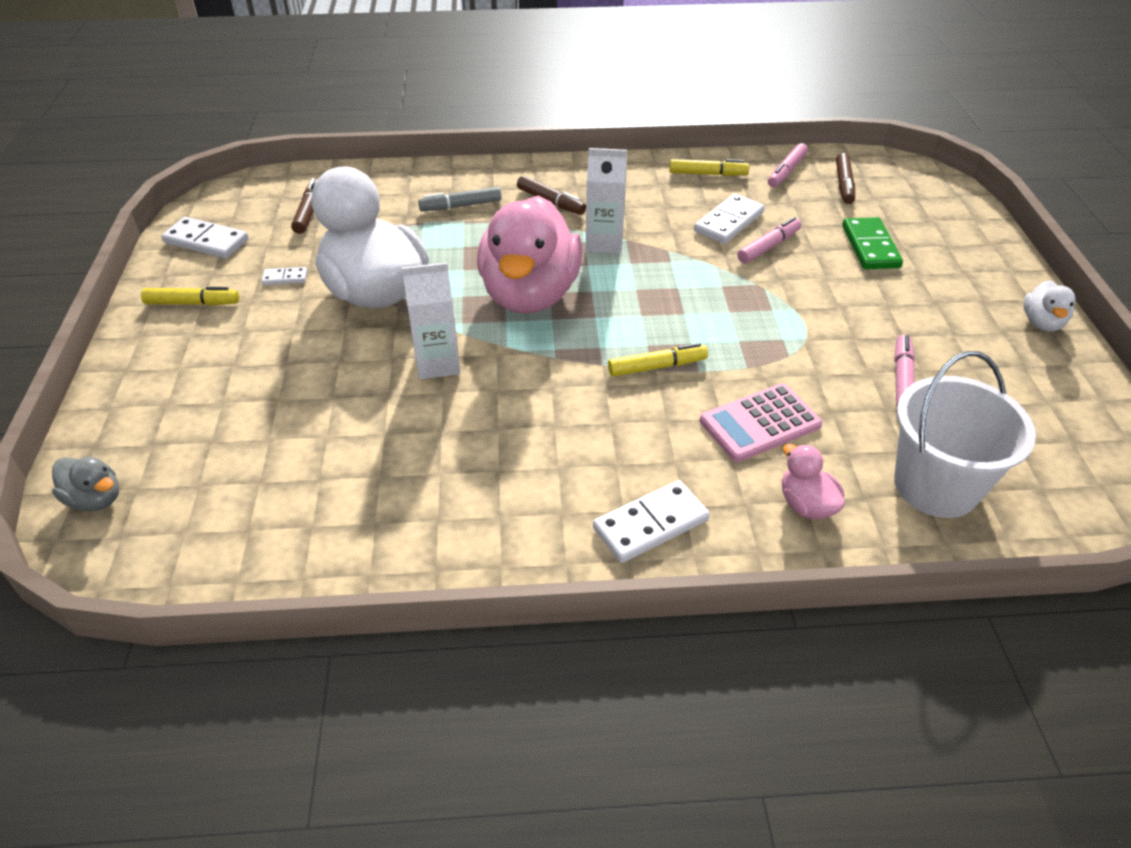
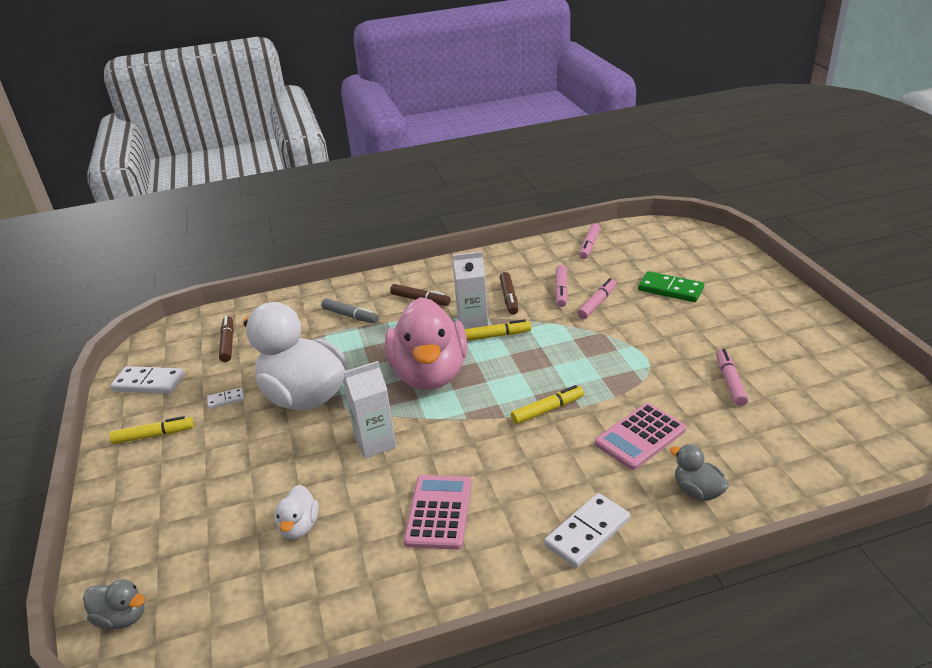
camera: 10 degrees left, 10 degrees down
(460, 206) = (350, 316): grey marker -> grey marker turned 120 degrees counterclockwise
(483, 461) = (439, 512): none -> pink calculator
(708, 174) = (532, 258): yellow marker -> yellow marker (496, 336)
(729, 222) = (561, 290): white domino -> pink marker
(806, 505) = (697, 491): pink duck -> grey duck
(844, 184) = (634, 248): brown marker -> brown marker (509, 298)
(870, 247) = (670, 289): green domino -> green domino turned 45 degrees counterclockwise
(936, 486) = (784, 456): white bucket -> none
(1041, 323) = (811, 321): white duck -> white duck (299, 526)

